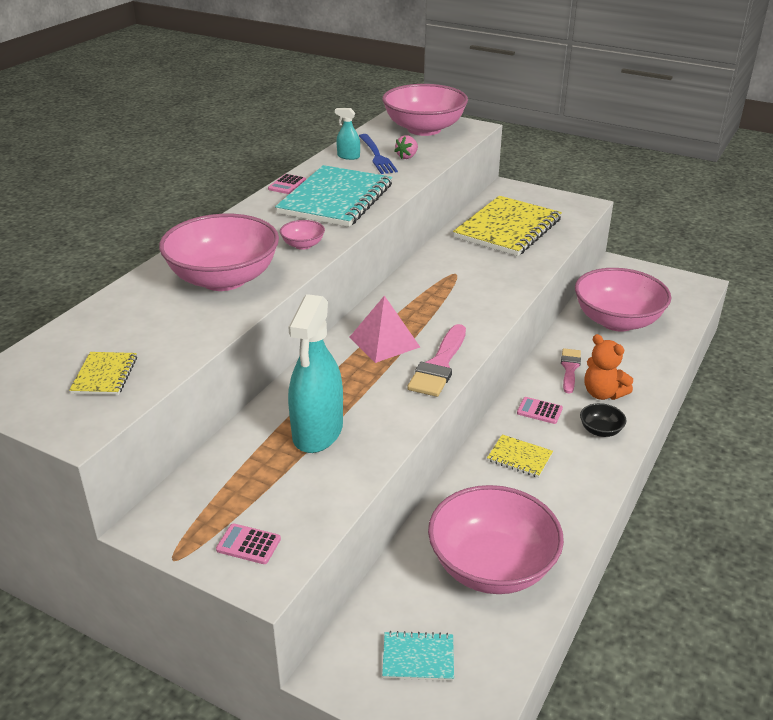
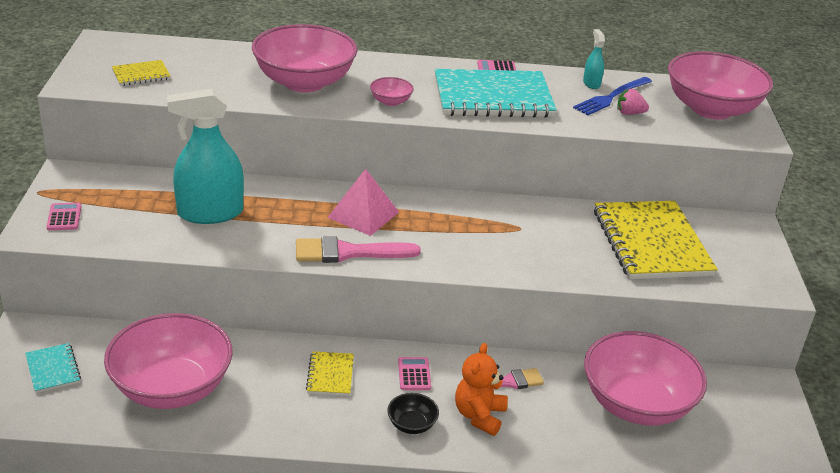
camera: 60 degrees right, 0 degrees up
(508, 228) = (651, 243): yellow notebook -> yellow notebook turned 75 degrees clockwise

